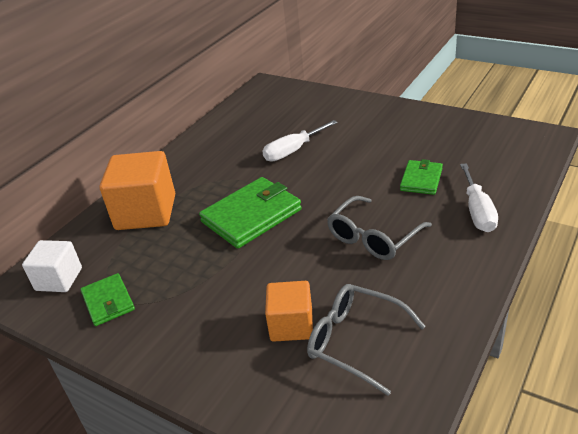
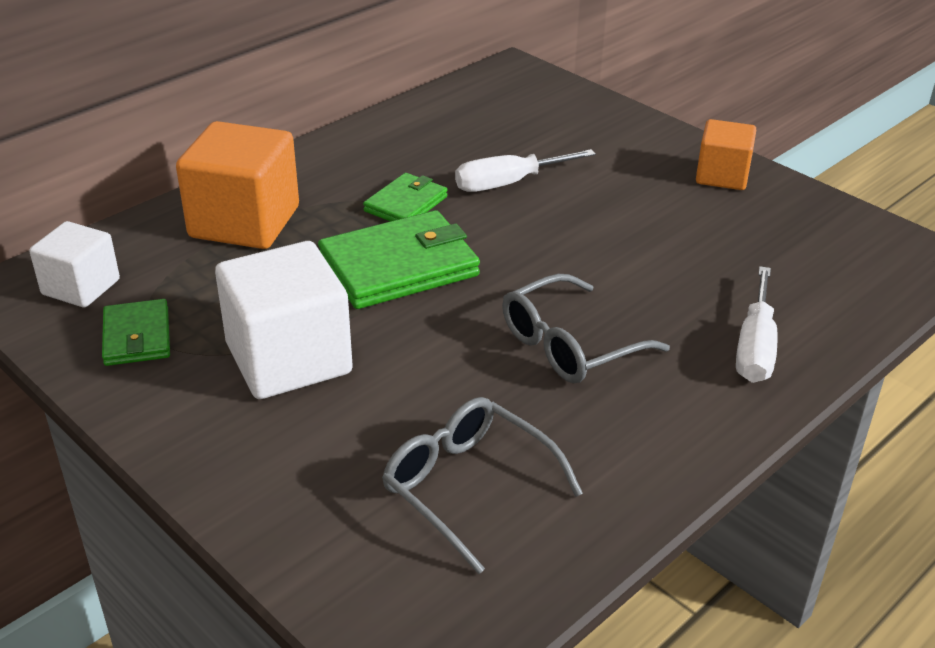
camera: 10 degrees right, 0 degrees up
(210, 290) = (289, 359): none -> white cube
(291, 325) = (385, 439): orange cube -> orange cube (722, 176)
(421, 179) = (689, 277): green wallet -> green wallet (406, 204)

